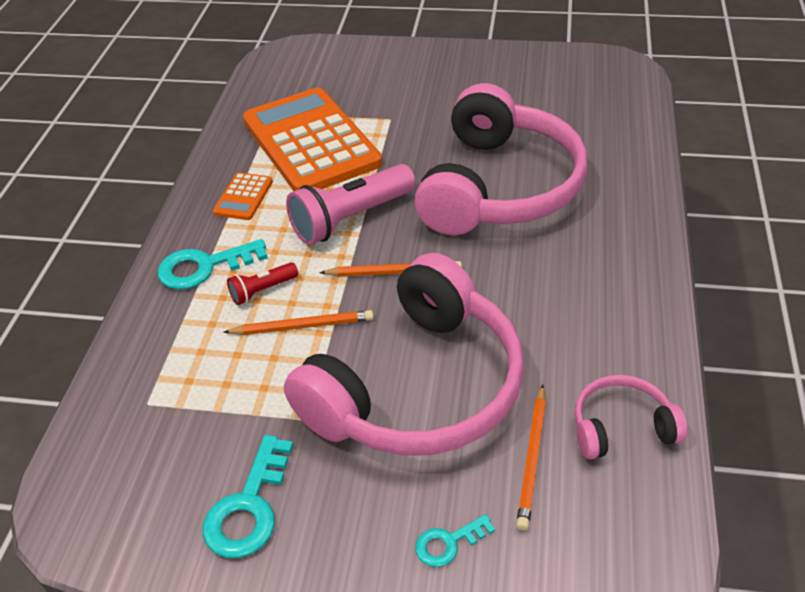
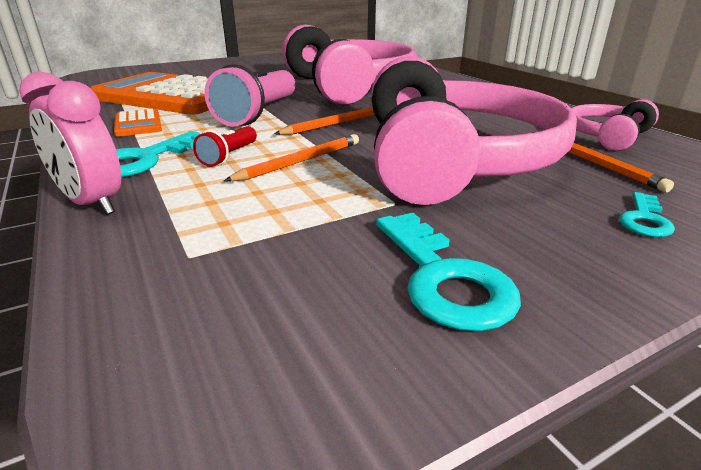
camera: 40 degrees left, 15 degrees down
(138, 315) = (92, 203): none -> pink clock

